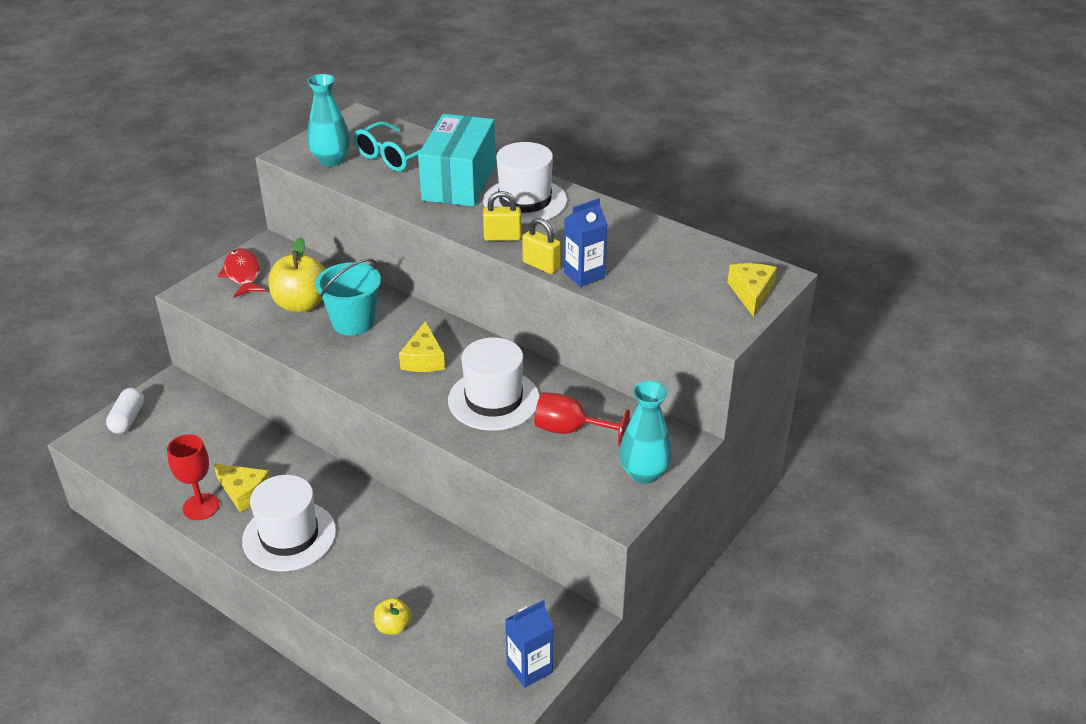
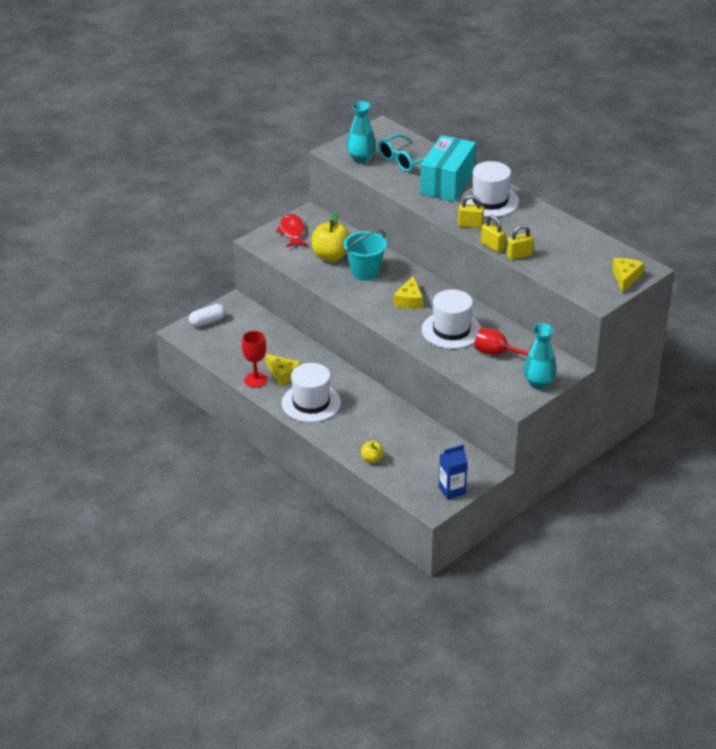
camera: 10 degrees right, 0 degrees up
(128, 419) = (207, 321): white capsule -> white capsule turned 45 degrees clockwise
(584, 275) = (519, 255): blue carton -> yellow padlock

